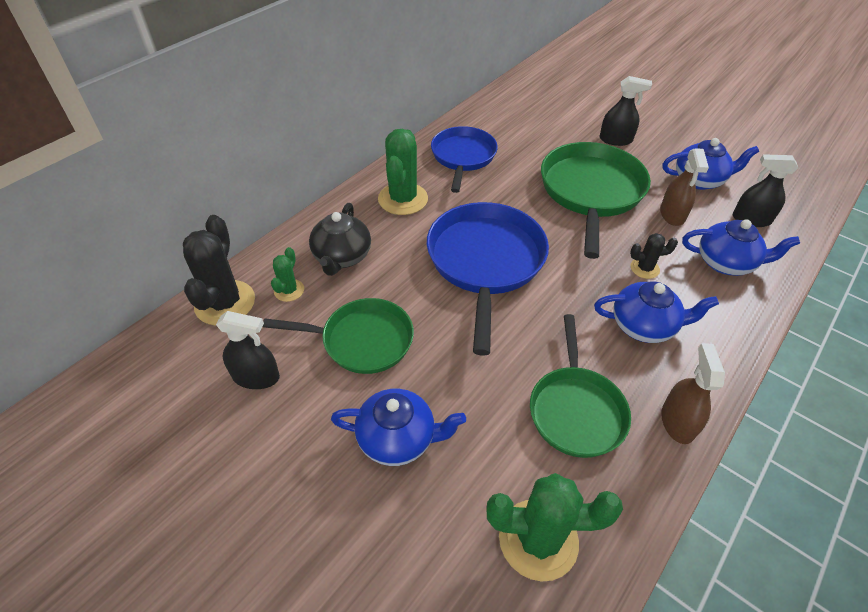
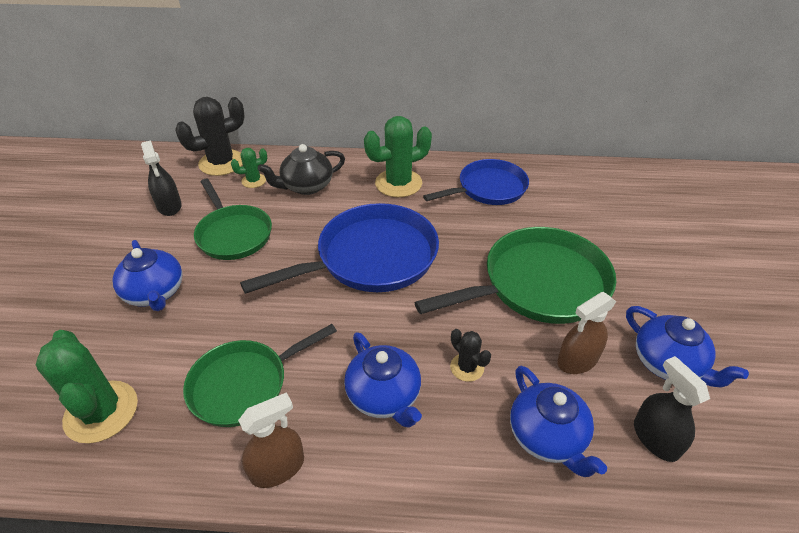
camera: 55 degrees right, 5 degrees down
(615, 140) = (647, 270): black spray bottle -> none

